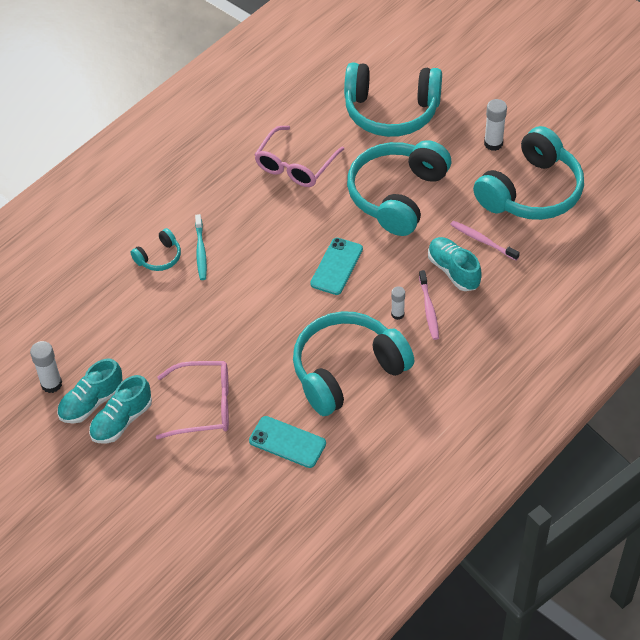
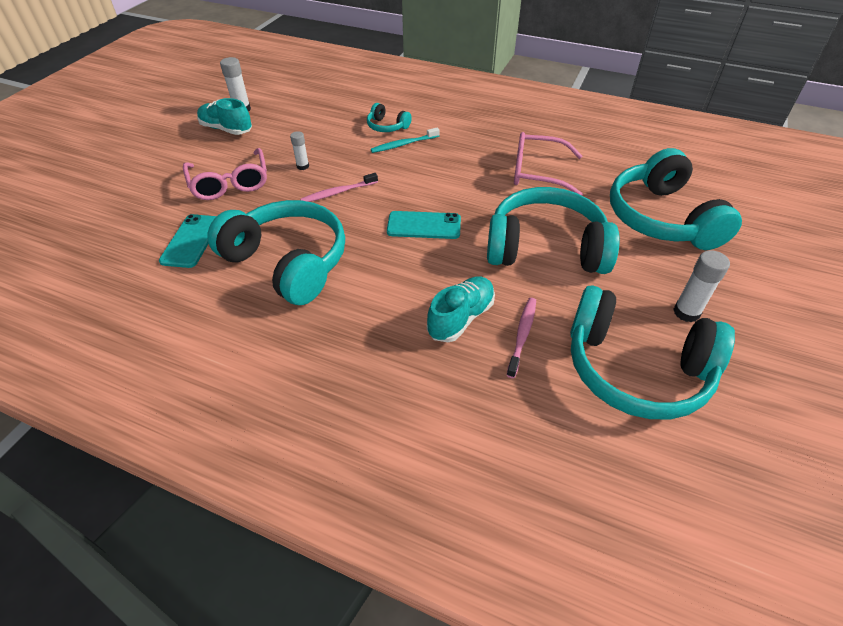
camera: 70 degrees right, 5 degrees down
(122, 420) = (209, 146): turquoise shoe -> none
(397, 314) = (377, 284): white glue stick -> white glue stick (303, 166)
(429, 309) = (394, 308): pink toothbrush -> pink toothbrush (338, 192)

